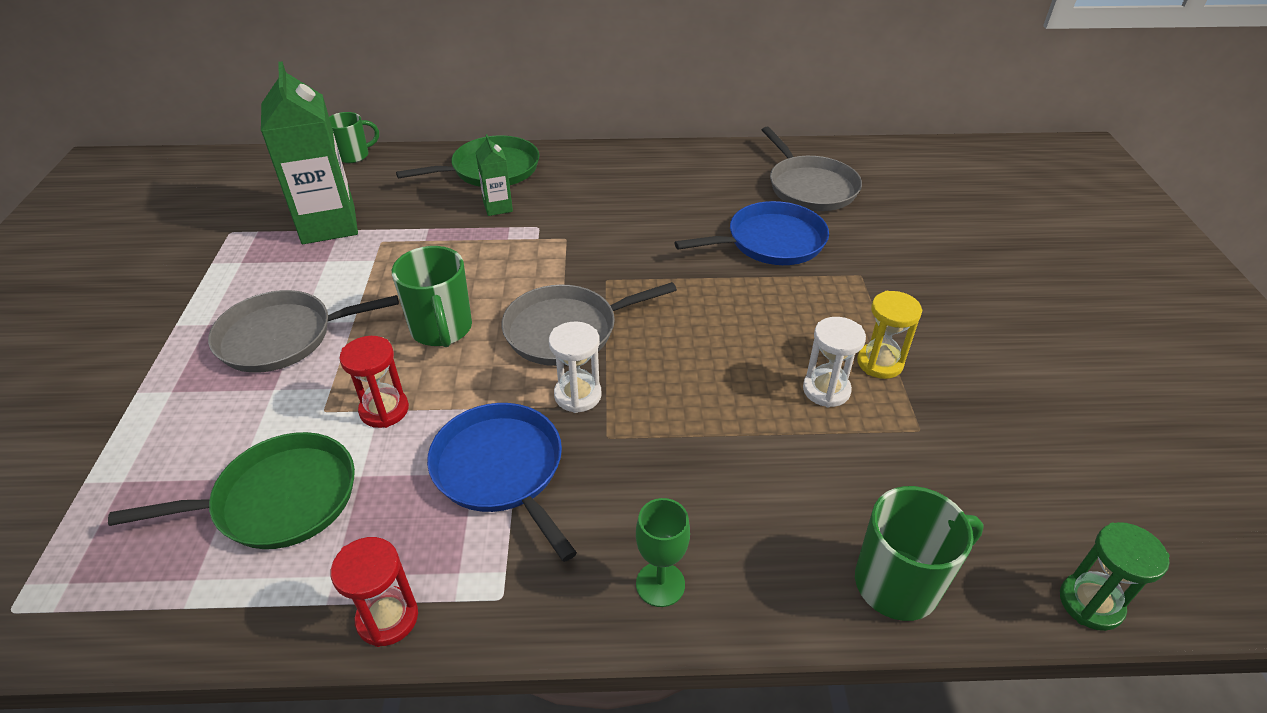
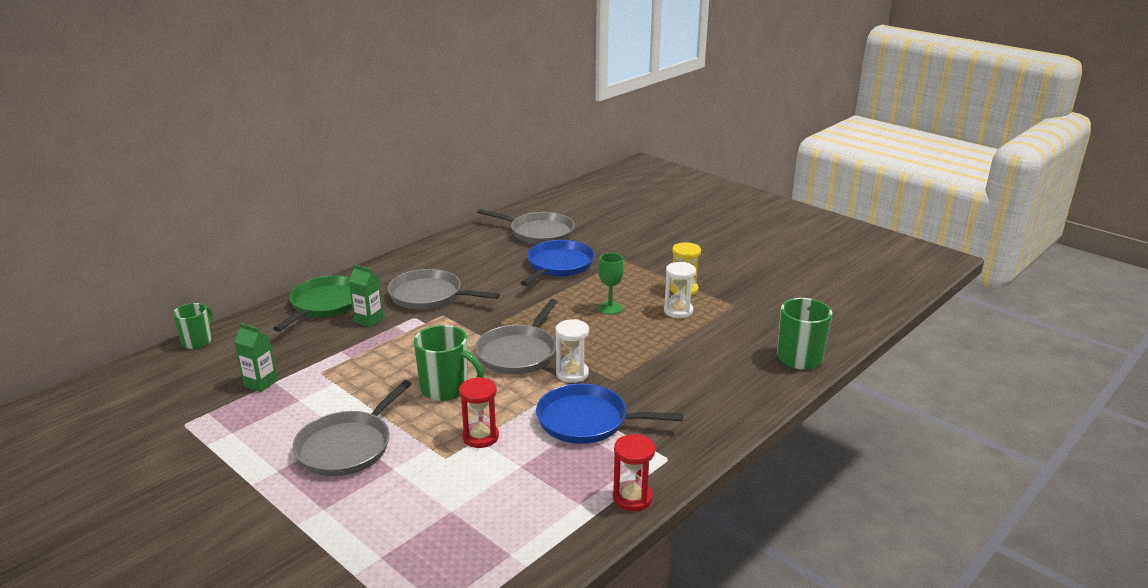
camera: 45 degrees left, 15 degrees down
(279, 499) = (493, 502): green pan -> none
(328, 225) = (260, 383): green carton -> green carton, size x0.48
(587, 209) = (429, 296): none -> grey pan
(660, 584) = (721, 412): green goblet -> green goblet (610, 308)
(1090, 603) = (861, 325): green hourglass -> none

